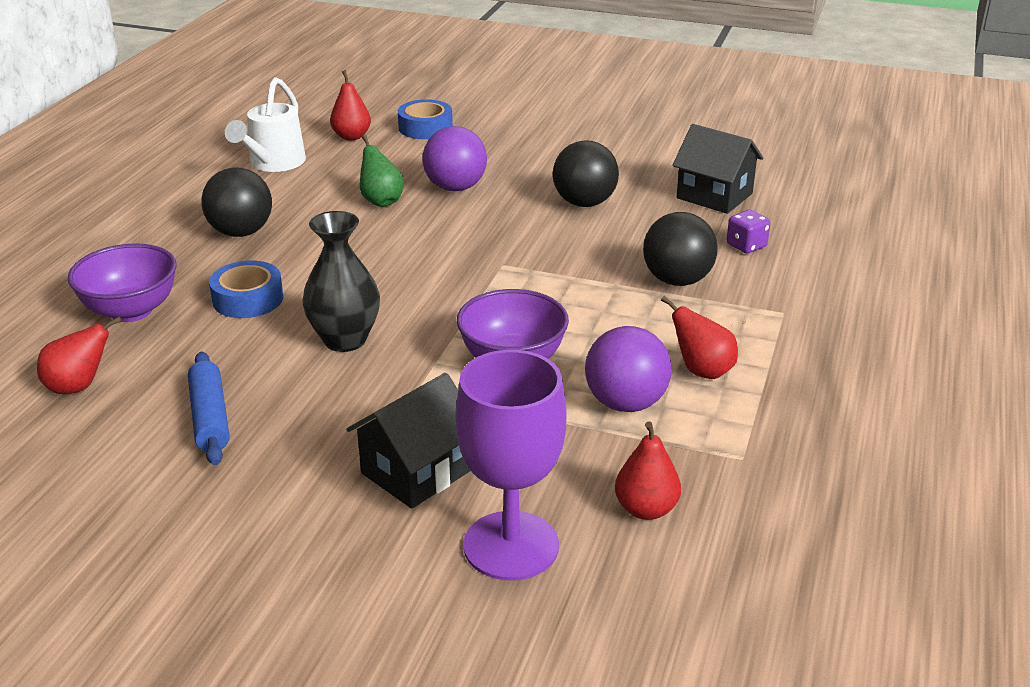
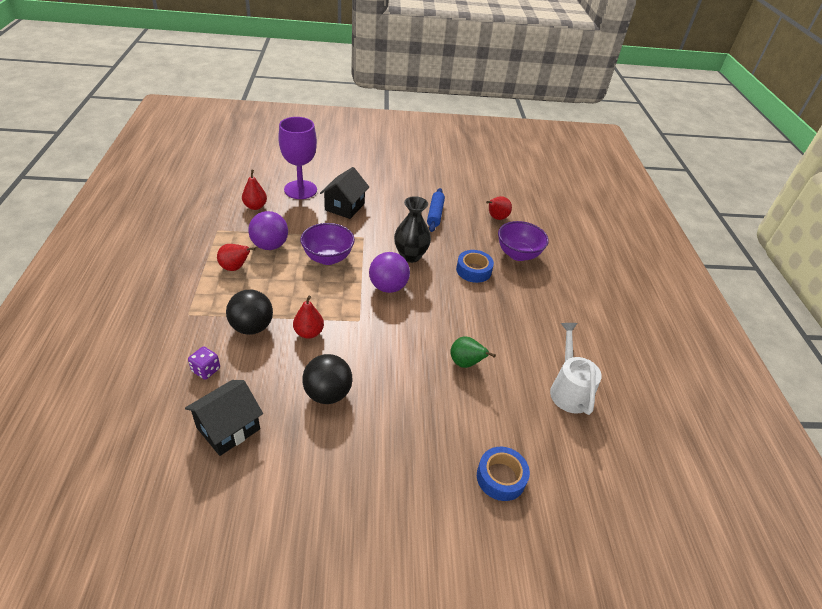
camera: 155 degrees right, 10 degrees up
(210, 418) = (435, 214): blue rolling pin -> blue rolling pin turned 45 degrees clockwise
(241, 232) = (521, 315): black ball -> none
(351, 136) = (547, 444): red pear -> red pear (309, 333)
(455, 188) = (426, 391): purple ball -> purple ball (388, 287)
(714, 196) = (228, 428): black house -> black house turned 60 degrees counterclockwise

